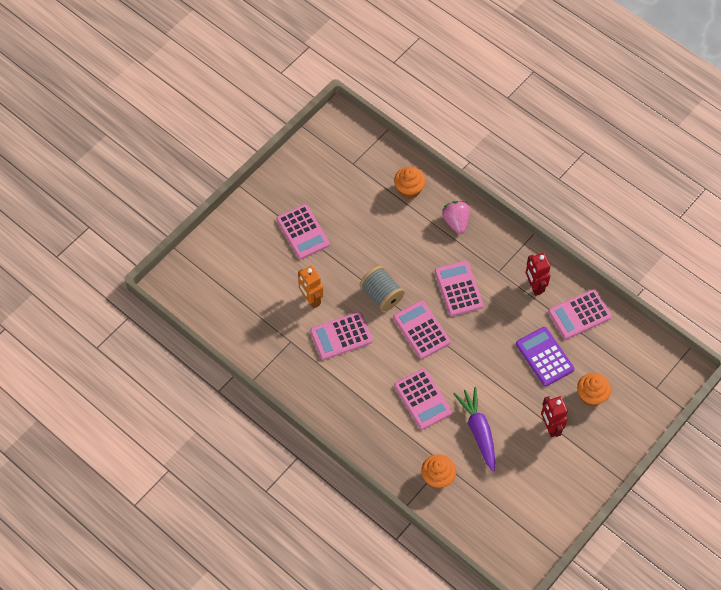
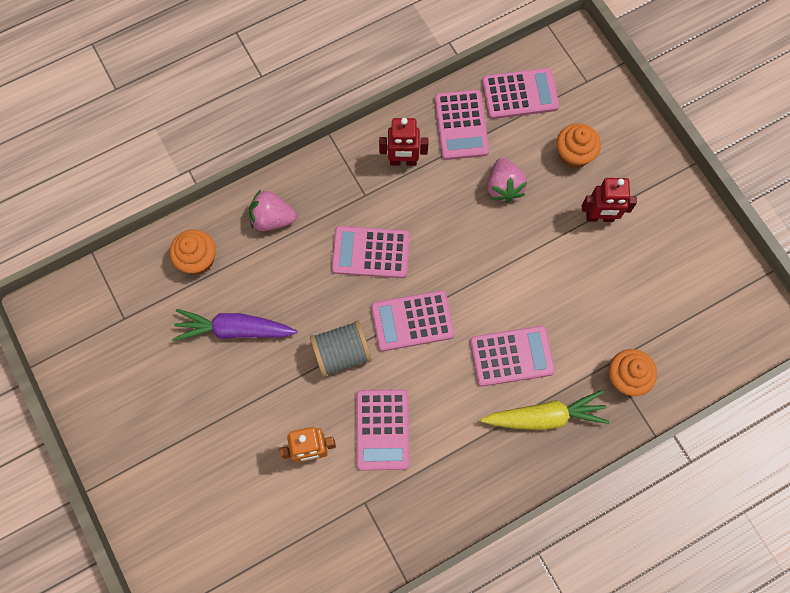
camera: 70 degrees left, 10 degrees up
(303, 232) = (201, 425): pink calculator -> pink calculator (519, 94)
(389, 433) = (545, 416): none -> yellow carrot
(478, 431) = (578, 303): purple carrot -> purple carrot (234, 329)
(544, 357) = (503, 187): purple calculator -> pink strawberry

